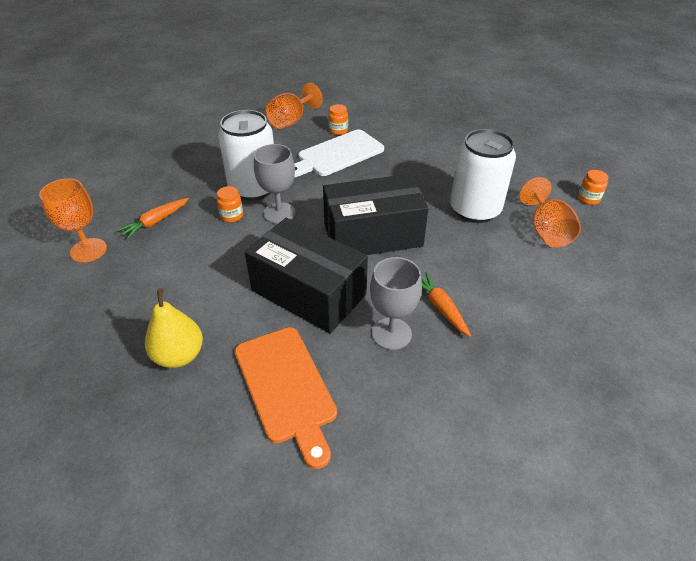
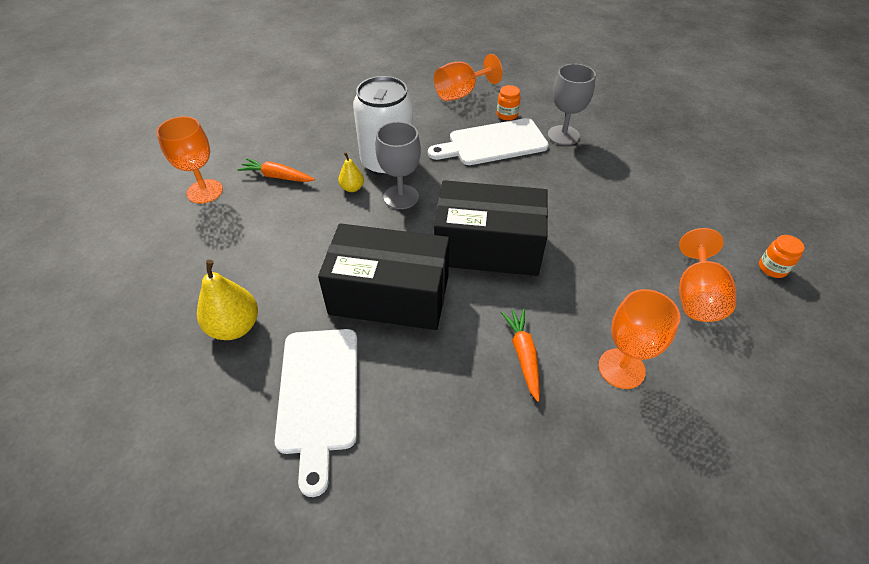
camera: 20 degrees right, 5 degrees up
(156, 222) = (277, 177): orange carrot -> orange carrot turned 45 degrees clockwise
(232, 216) = (352, 188): orange jar -> yellow pear
(286, 387) = (318, 395): orange cutting board -> white cutting board
(308, 292) = (389, 295): black box -> black box turned 45 degrees counterclockwise
(391, 333) = (454, 369): grey goblet -> grey goblet (563, 135)
(475, 210) = (620, 247): white can -> none
(518, 296) = (621, 368): none -> orange goblet

